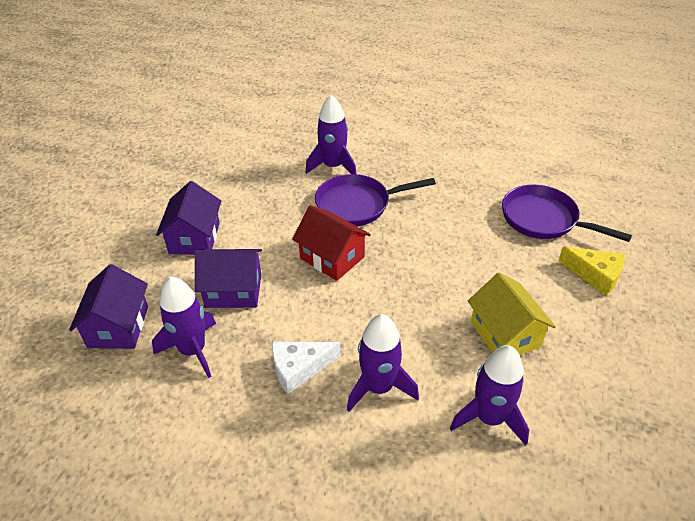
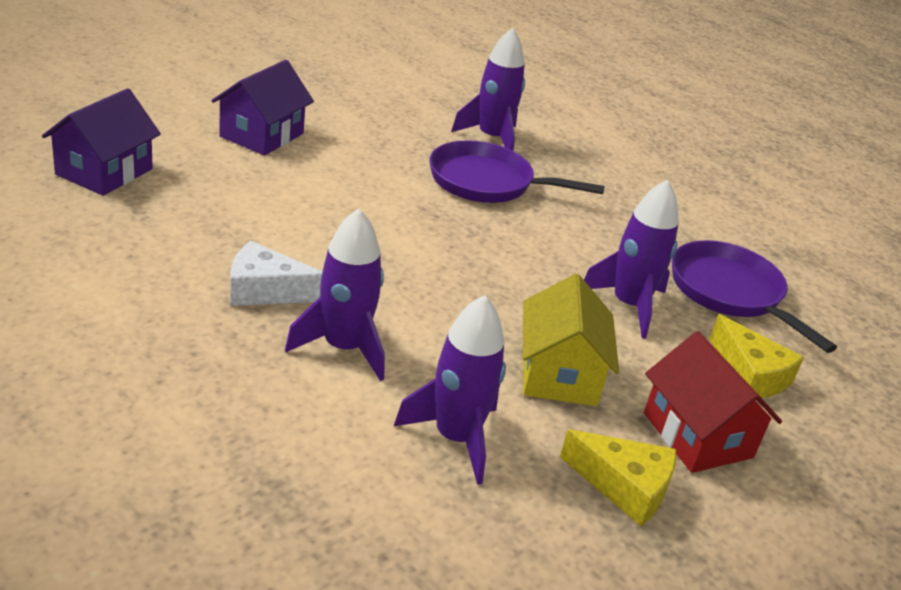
camera: 20 degrees right, 10 degrees down
(193, 350) = (163, 224): purple rocket -> purple rocket (629, 305)
(233, 290) = (260, 195): purple house -> none
(332, 257) = (406, 215): red house -> red house (697, 435)
(596, 397) = (624, 487): none -> yellow cheese

